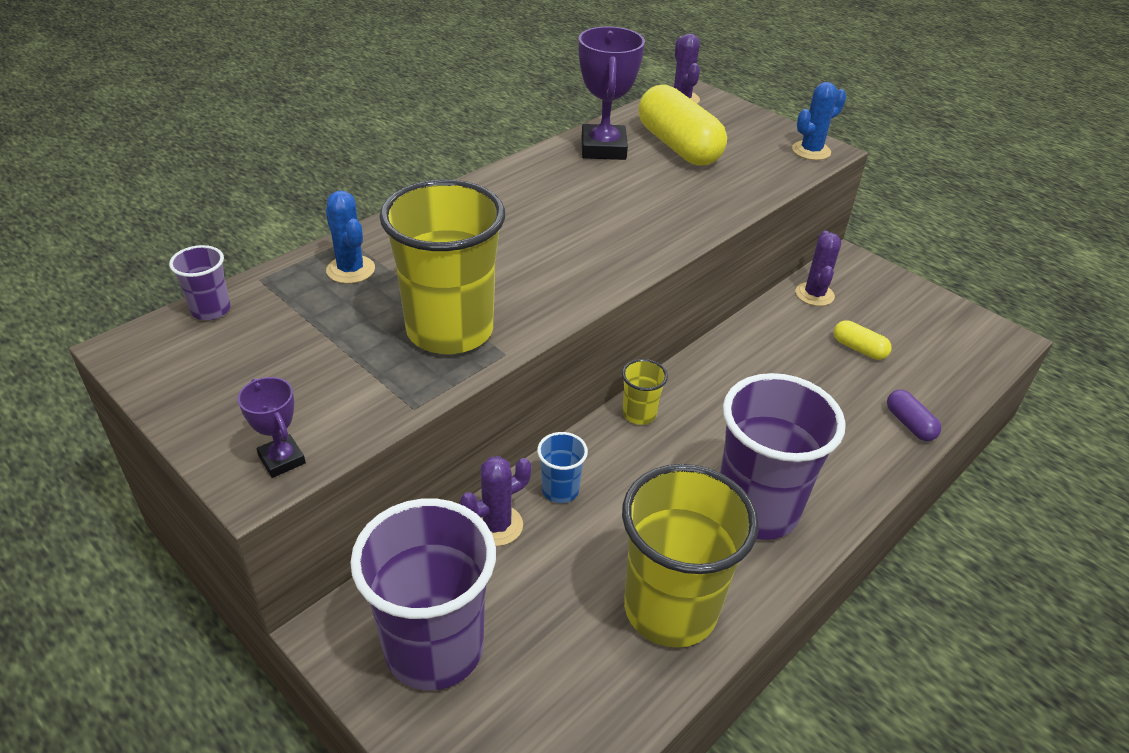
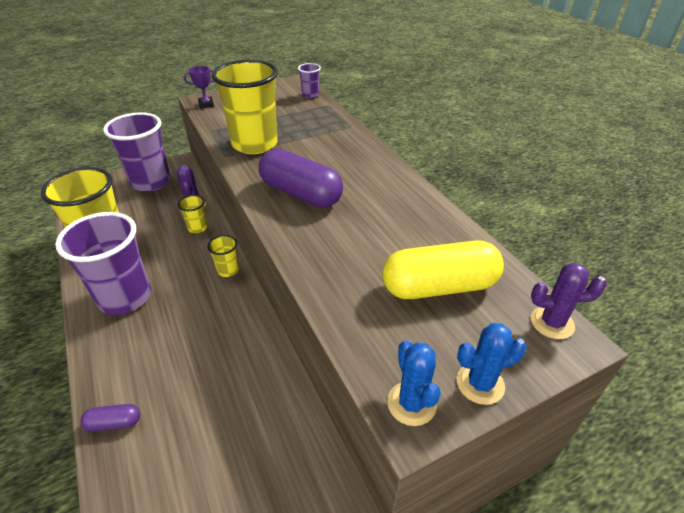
camera: 110 degrees right, 0 degrees up
(351, 270) = (323, 125): blue cactus -> blue cactus (480, 384)
(560, 490) = (197, 228): blue cup -> yellow cup
(573, 251) = (301, 193): none -> purple capsule
(603, 148) = (441, 238): purple trophy -> none
(814, 294) = (298, 435): purple cactus -> none
(859, 349) = (210, 434): yellow capsule -> none

